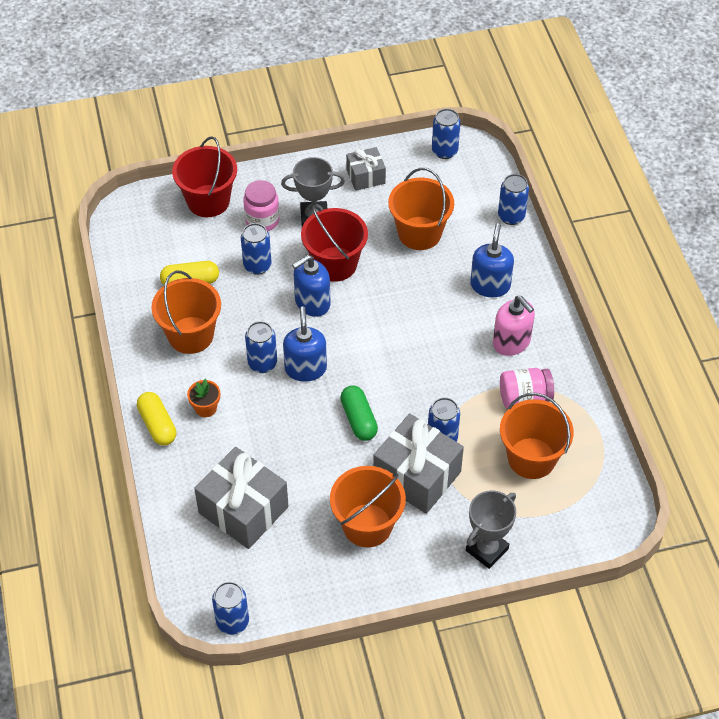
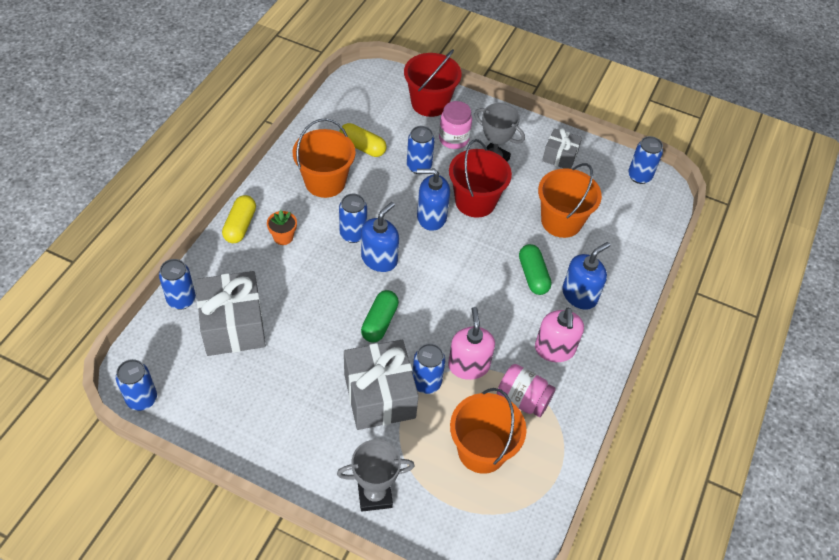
camera: 35 degrees right, 0 degrees up
(367, 525) = (305, 404): orange bucket -> none
(440, 294) = (533, 275): none -> green capsule
(460, 402) = (468, 365): none -> pink soap dispenser
(511, 216) = (647, 256): blue can -> blue can (181, 300)

